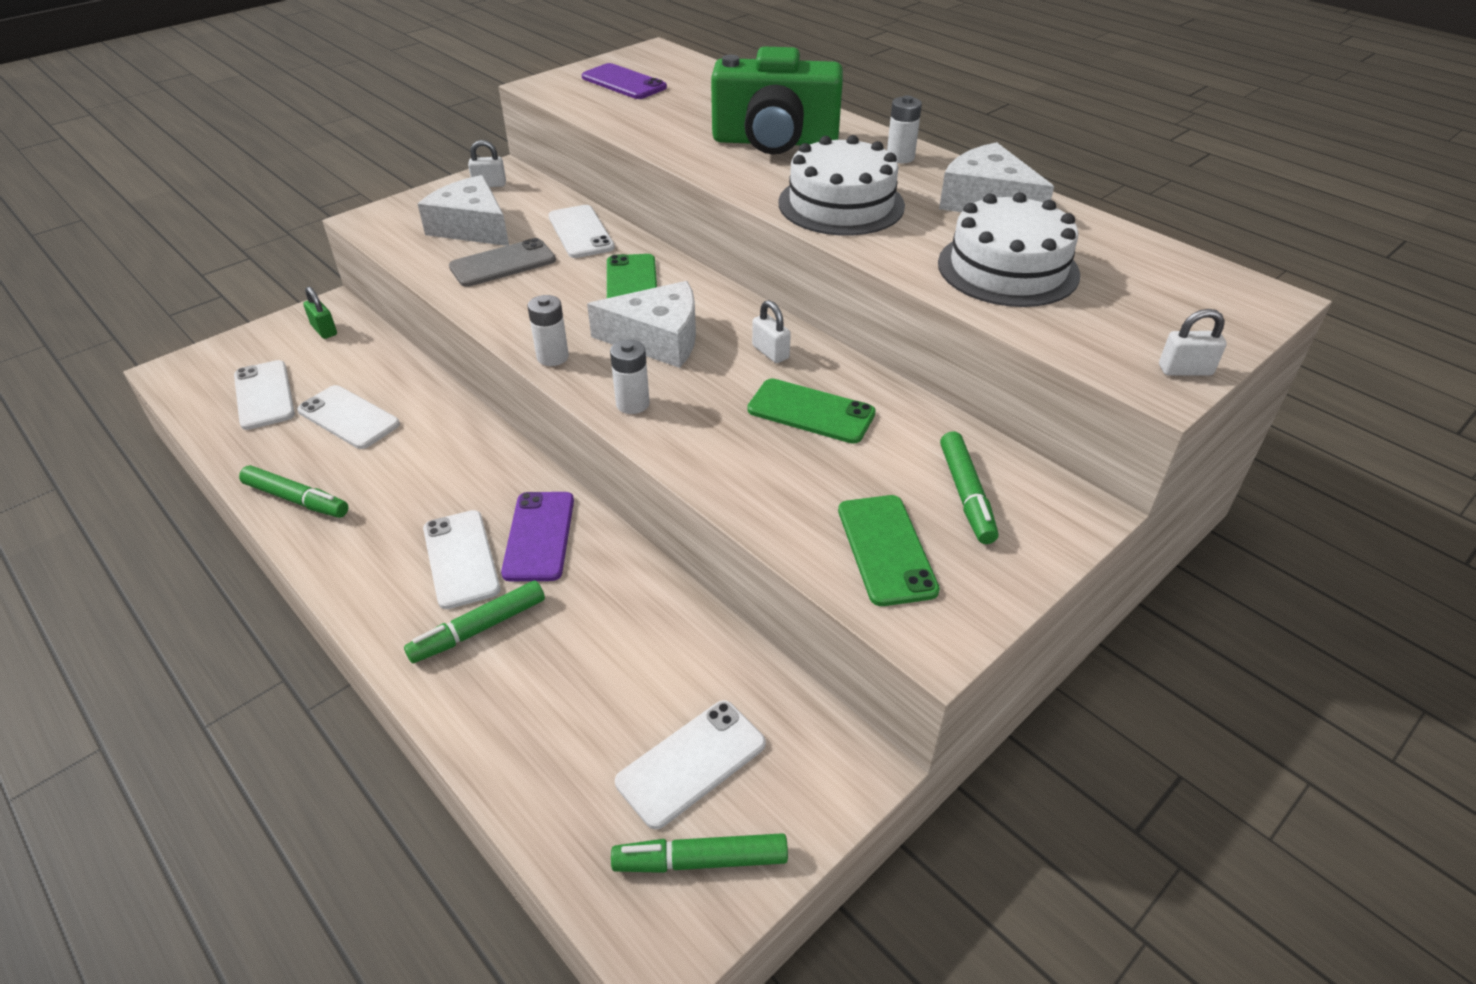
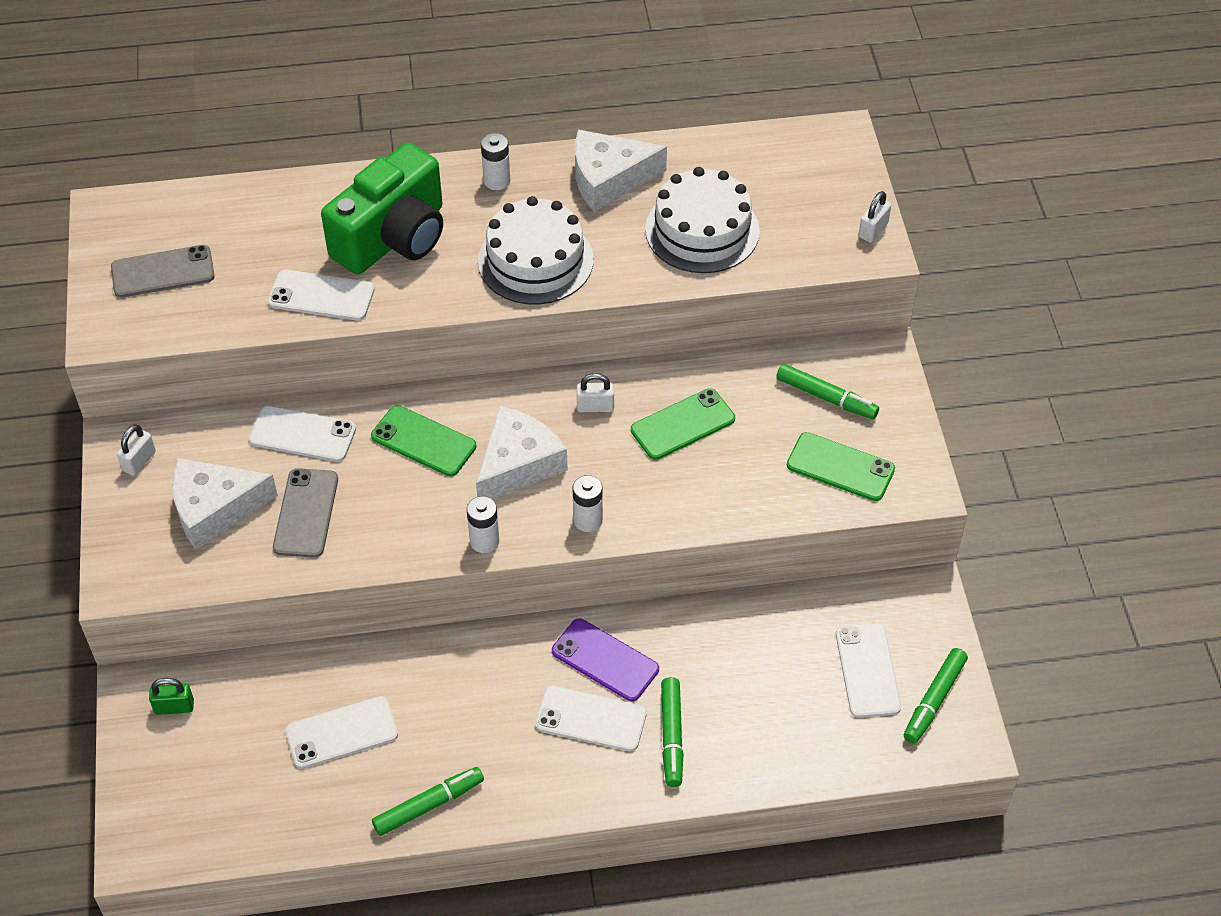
camera: 55 degrees left, 10 degrees up
(264, 395) = (247, 787): white phone -> white phone (321, 296)
(624, 82) = (163, 272): purple phone -> grey phone

